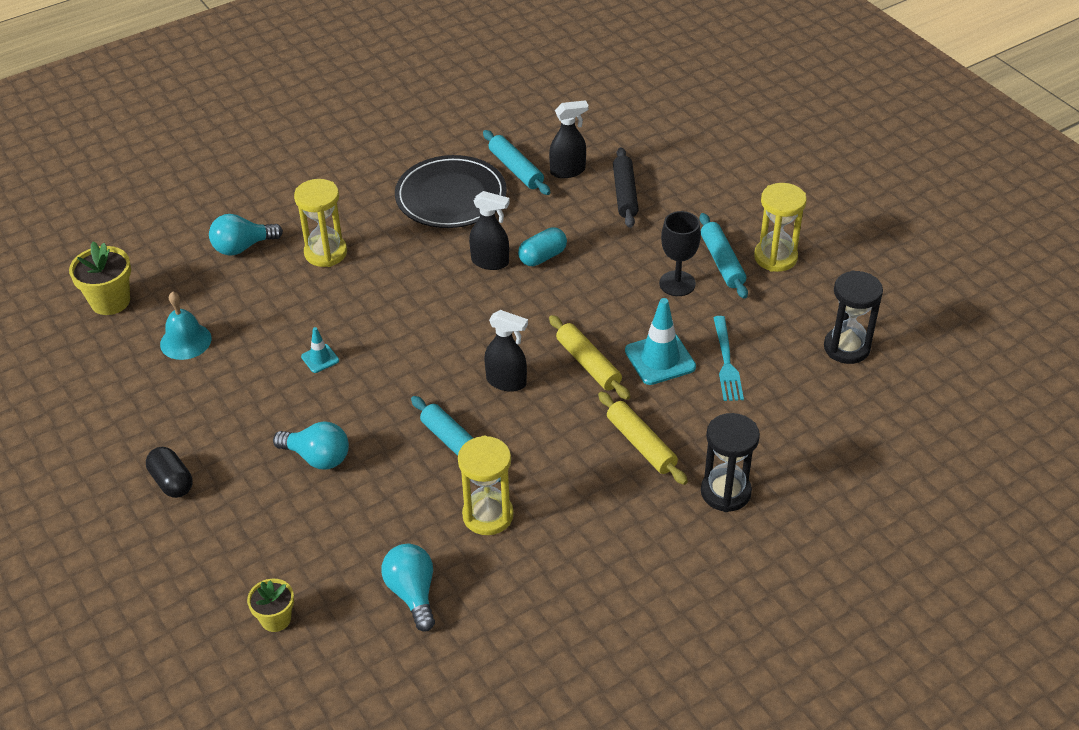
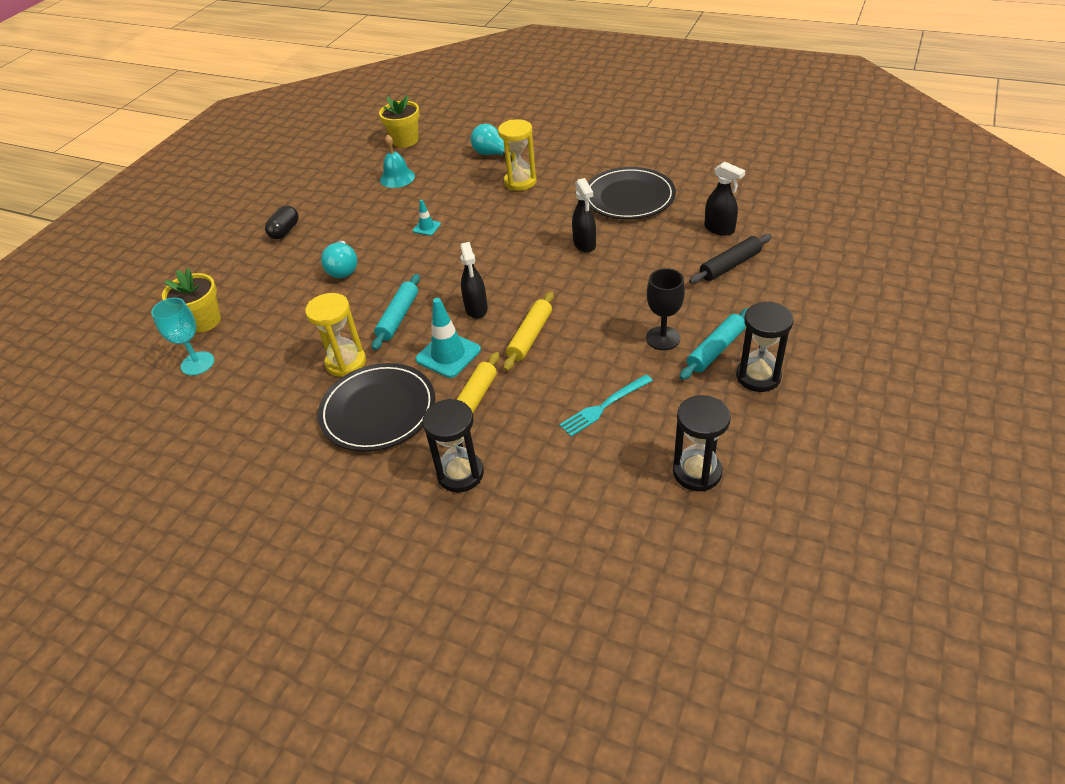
camera: 60 degrees right, 0 degrees up
(276, 619) = (204, 321): yellow flower pot -> yellow flower pot, size x1.56
(354, 648) = (197, 363): none -> turquoise goblet
(412, 593) = (256, 364): turquoise light bulb -> none
(516, 169) = (691, 207): turquoise rolling pin -> none
(542, 257) = (616, 263): turquoise capsule -> none
(587, 517) = (378, 410): none -> black plate
(660, 359) = (571, 369): turquoise traffic cone -> turquoise traffic cone (448, 355)
(775, 257) = (758, 376): yellow hourglass -> black hourglass

